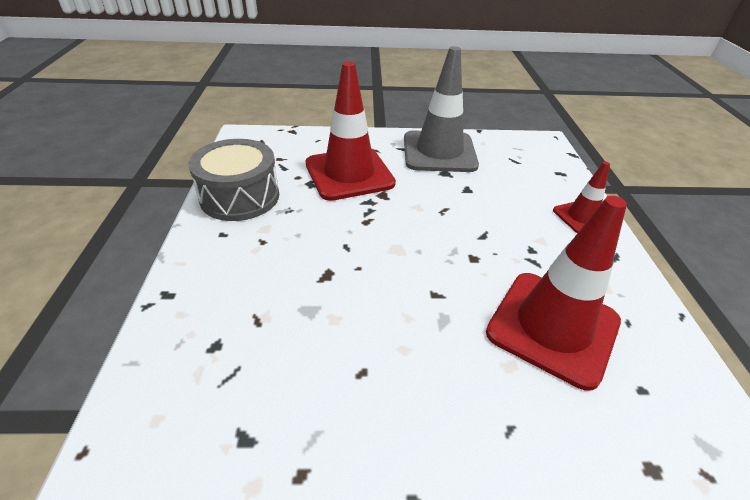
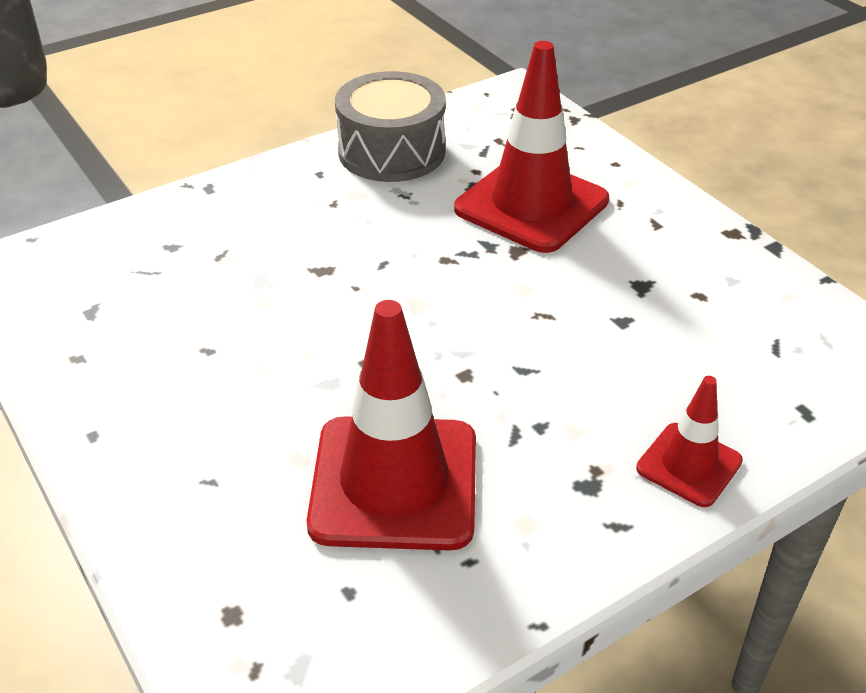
camera: 60 degrees right, 0 degrees up
(439, 152) = (693, 260): grey traffic cone -> none

